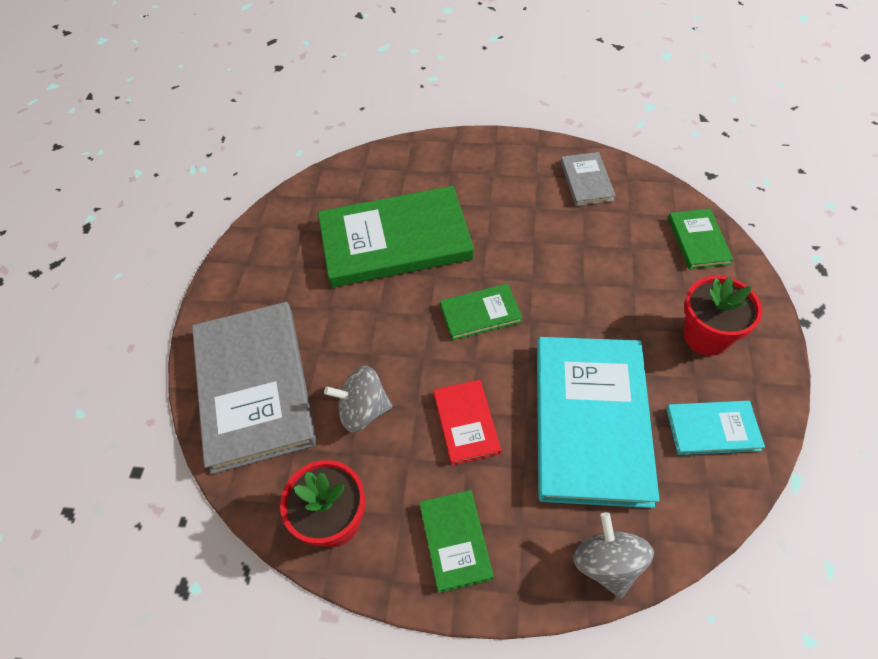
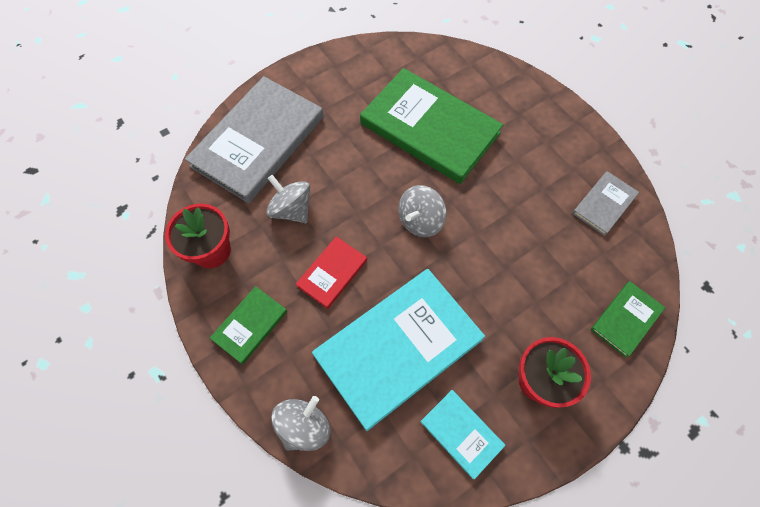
camera: 45 degrees right, 10 degrees up
(480, 313) = (420, 221): green book -> grey spinning top

